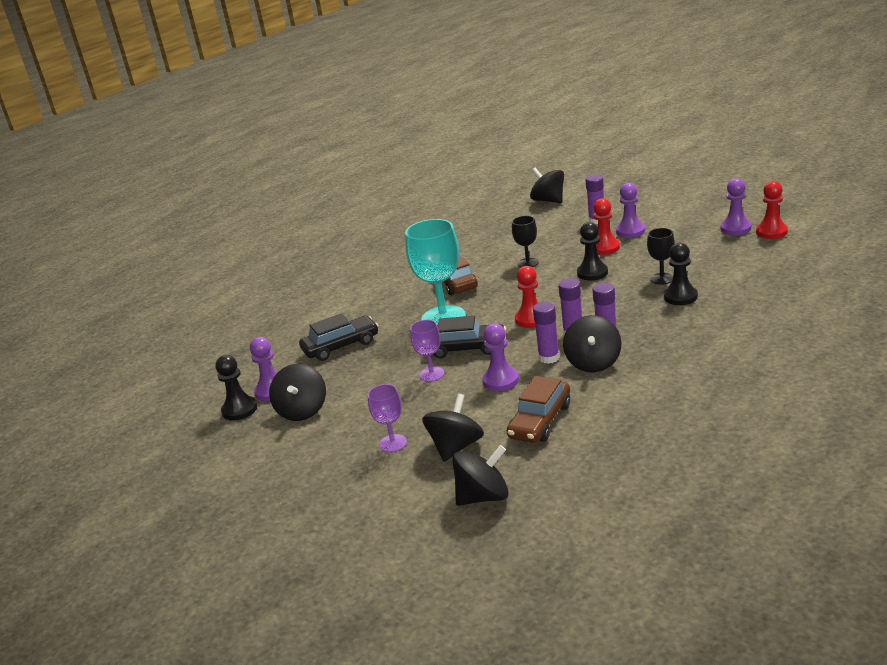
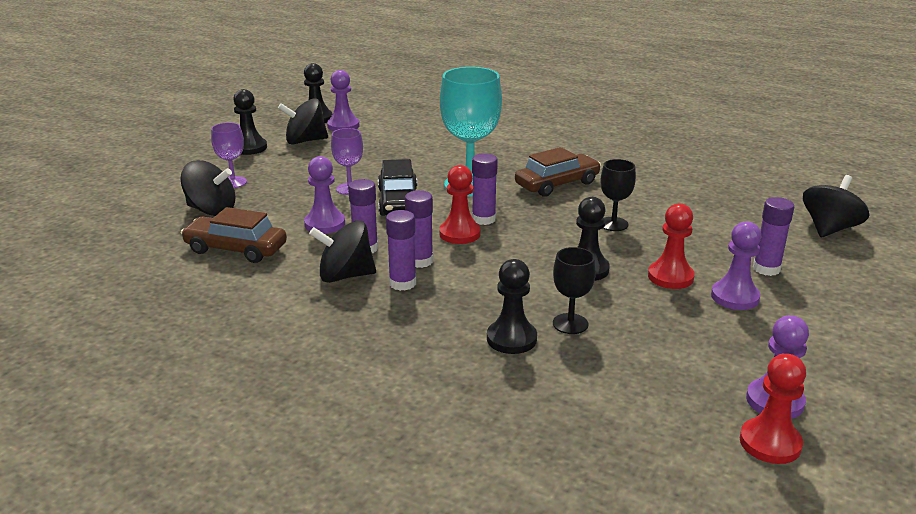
camera: 75 degrees right, 0 degrees up
(303, 445) = (250, 148): none -> black pawn
(341, 346) = (418, 143): black car -> none
(483, 497) = (124, 228): black spinning top -> none
(508, 310) = (483, 219): none -> purple glue stick

